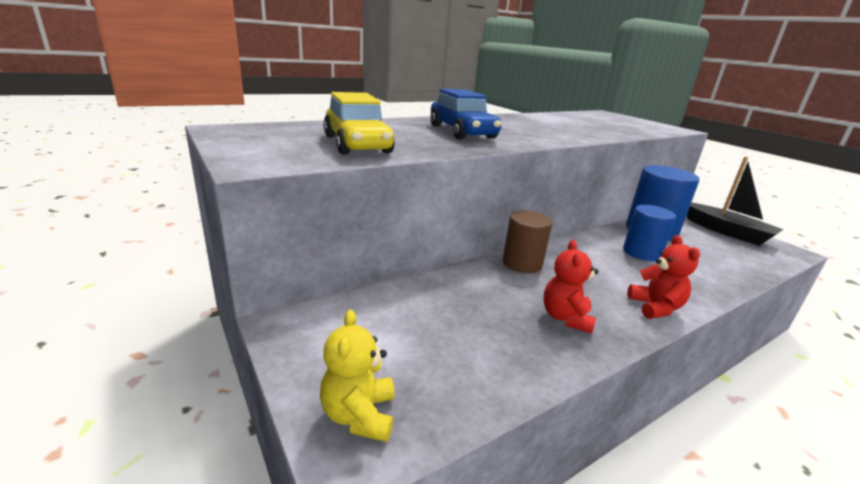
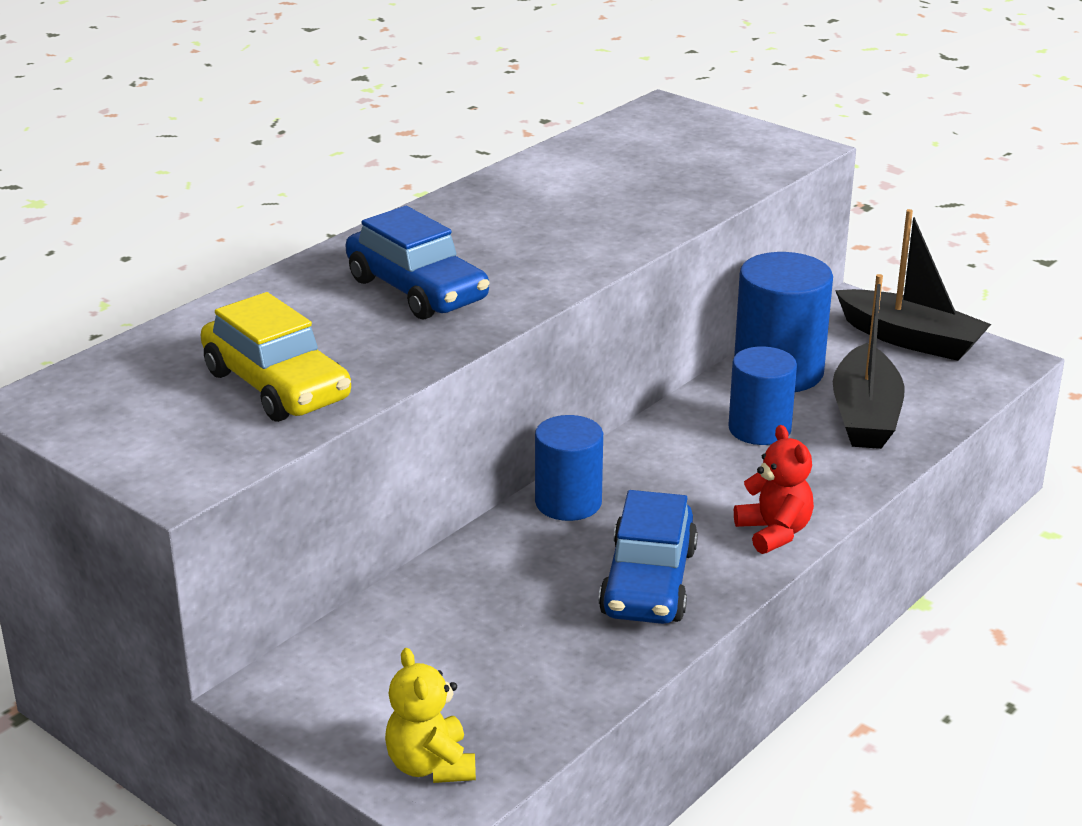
camera: 15 degrees left, 5 degrees up
(522, 263) = (568, 502): brown cylinder -> blue cylinder
(565, 318) = (649, 582): red teddy bear -> blue car
(707, 259) = (865, 415): none -> black boat

